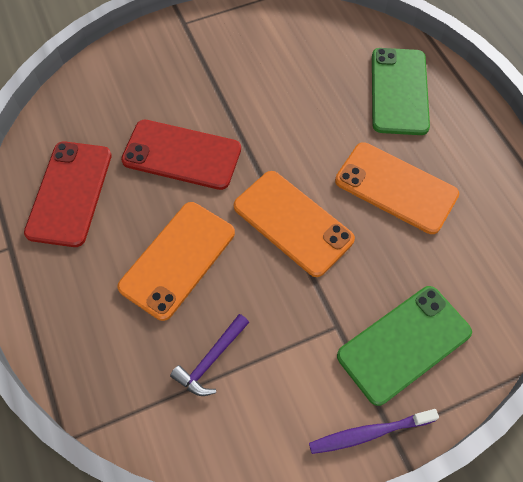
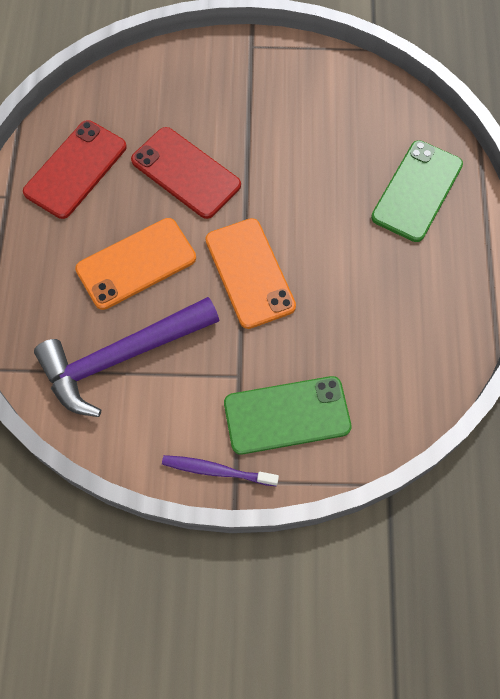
camera: 25 degrees right, 5 degrees up
(211, 360) = (121, 357): purple hammer -> purple hammer, size x2.19
(396, 188) = (359, 280): orange phone -> none

